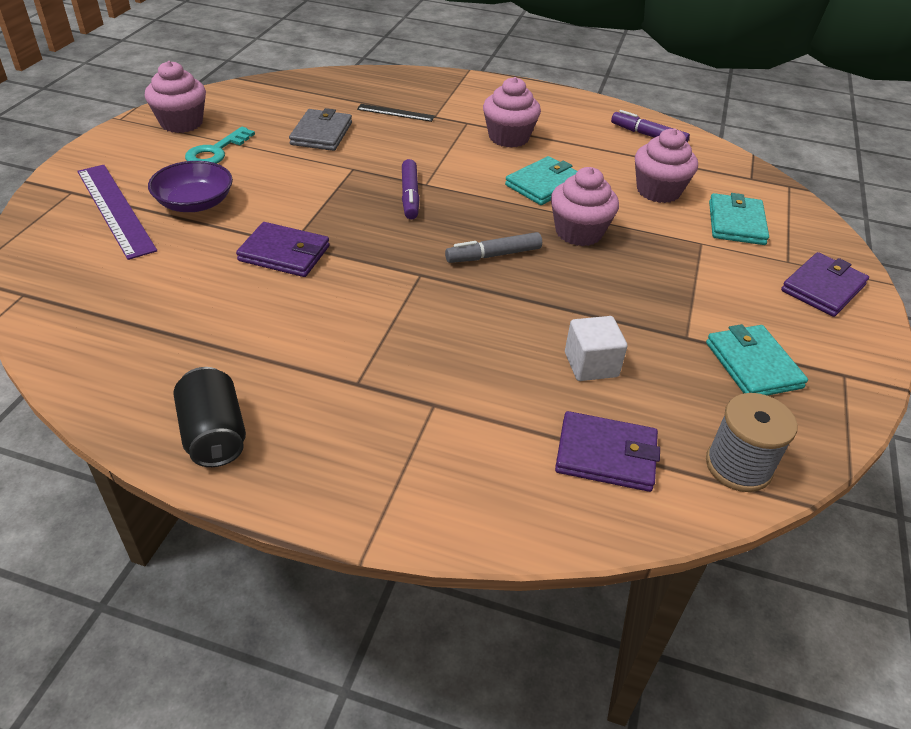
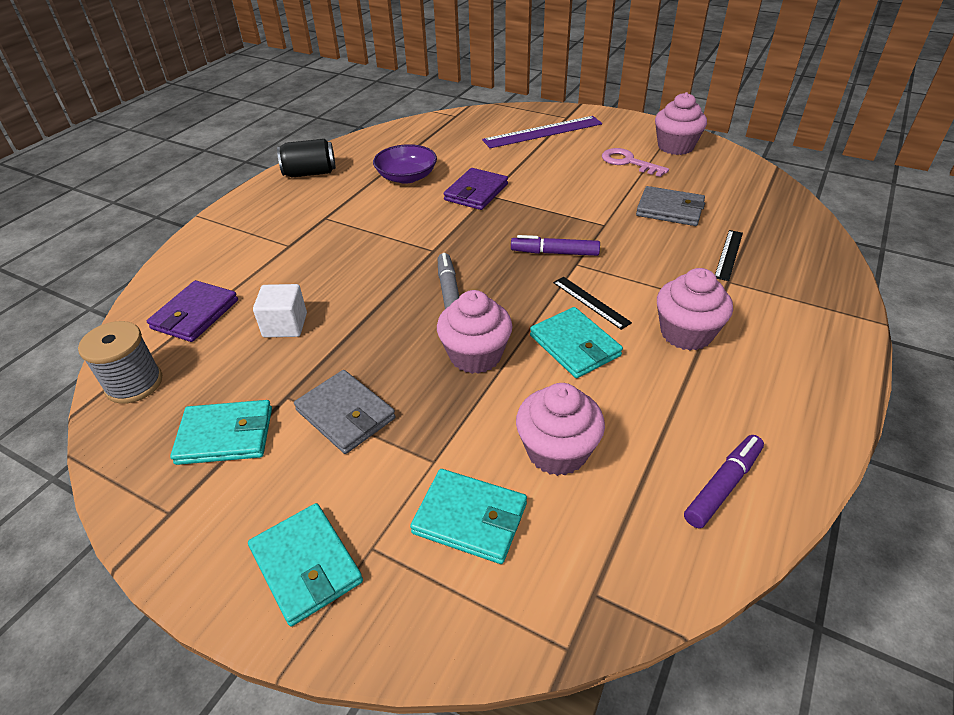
camera: 105 degrees right, 0 degrees up
(195, 203) = (549, 157): purple bowl -> purple bowl (406, 177)
(216, 151) = (628, 162): turquoise key -> pink key
(483, 177) = (591, 302): none -> black ruler
(685, 295) = (345, 414): none -> grey wallet
(823, 288) = (306, 565): purple wallet -> turquoise wallet

